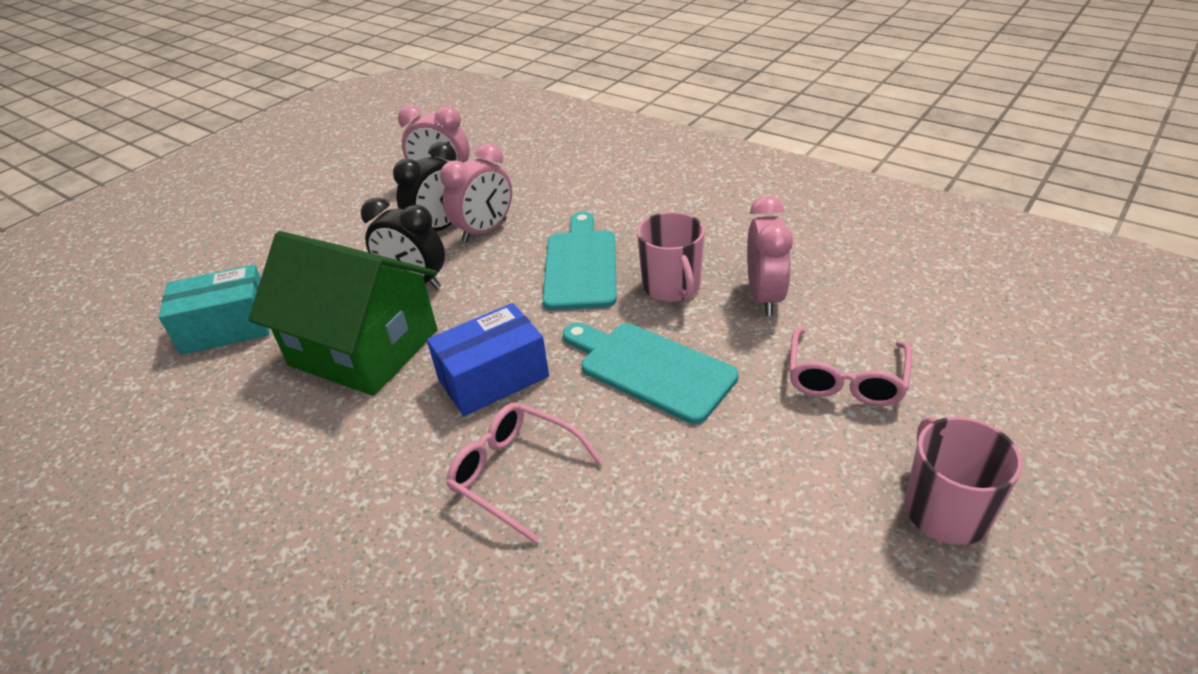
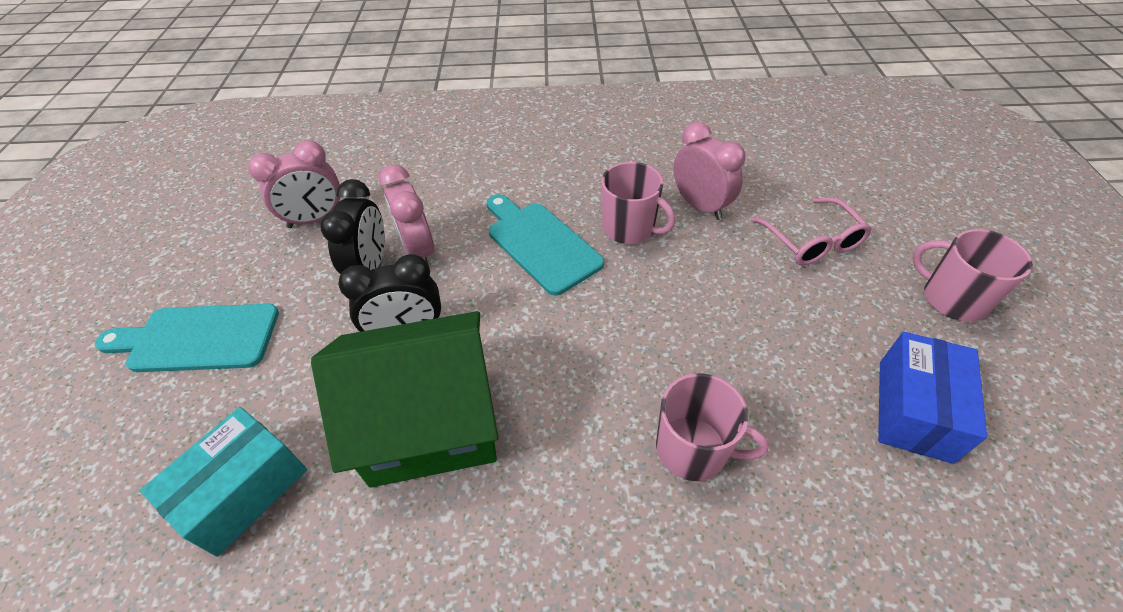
camera: 40 degrees left, 10 degrees up
(485, 231) = (418, 251): pink clock -> pink clock turned 150 degrees clockwise
(493, 378) = (582, 379): blue box -> blue box (914, 410)
(515, 474) = (693, 449): pink glasses -> pink mug
(650, 368) = (689, 302): turquoise cutting board -> turquoise cutting board (198, 338)

